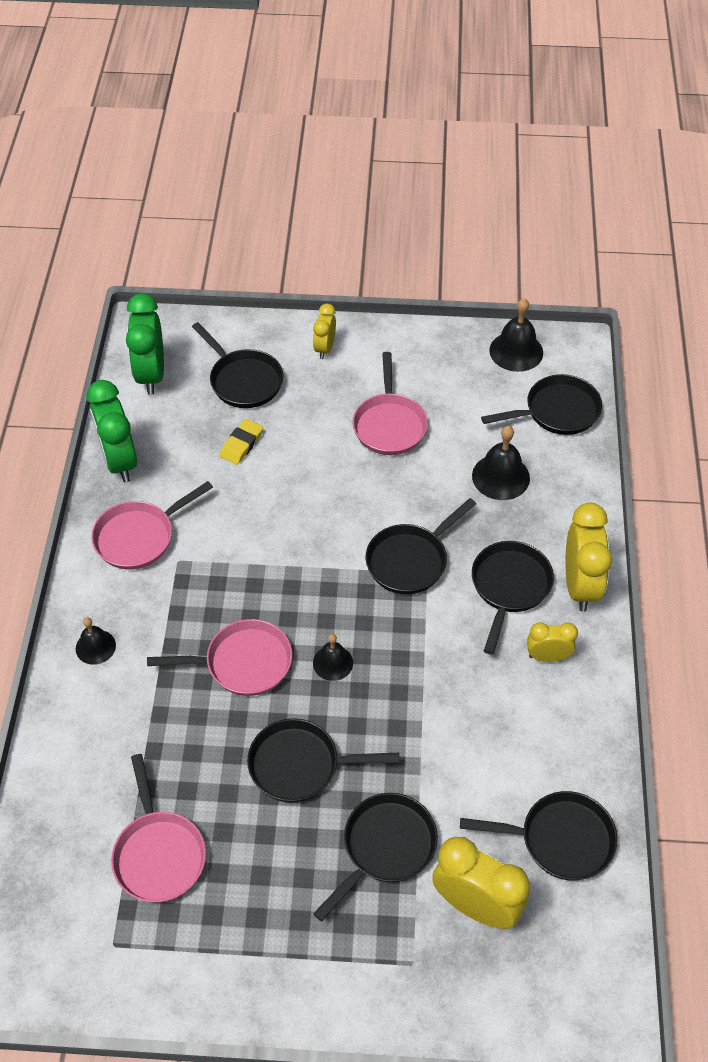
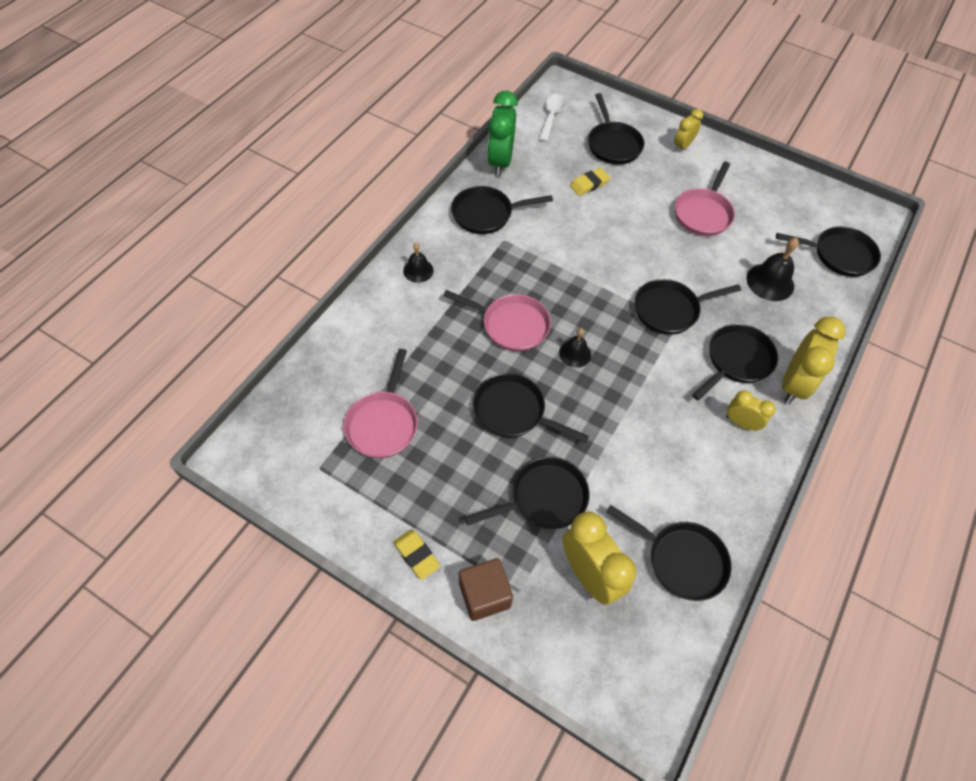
camera: 25 degrees right, 5 degrees up
(139, 537) = (486, 214): pink pan -> black pan
(151, 375) = (551, 117): green clock -> white spoon
(281, 985) = (416, 555): none -> yellow eraser
(378, 988) = (484, 595): none -> brown cube
(516, 351) = (827, 202): black bell -> none

